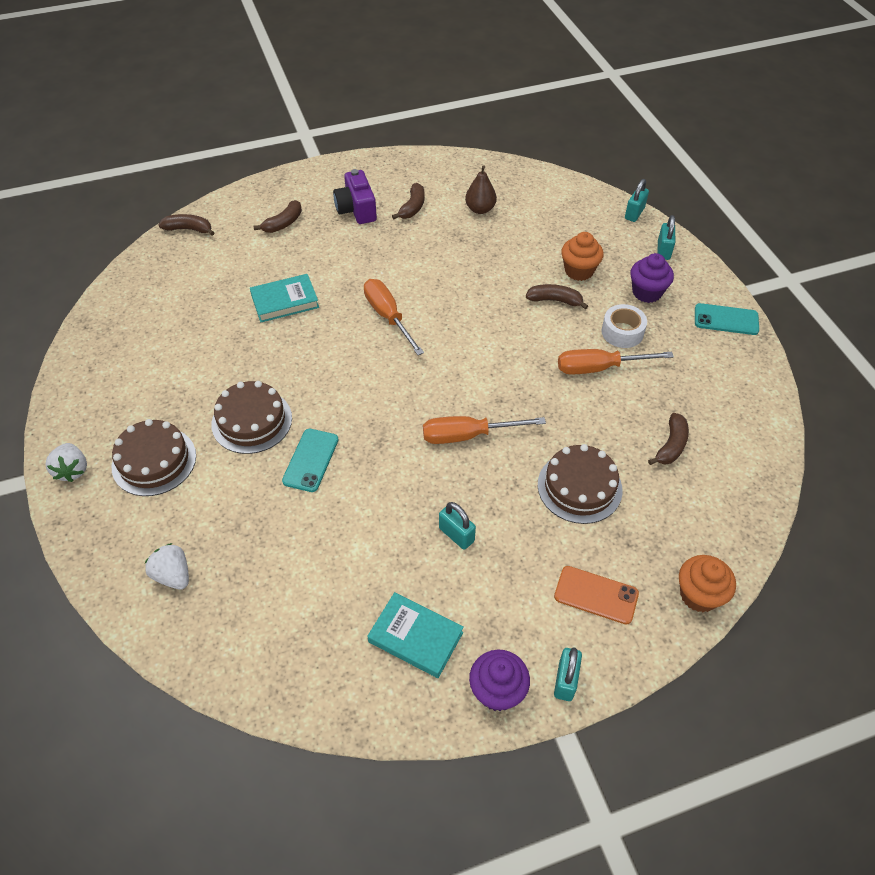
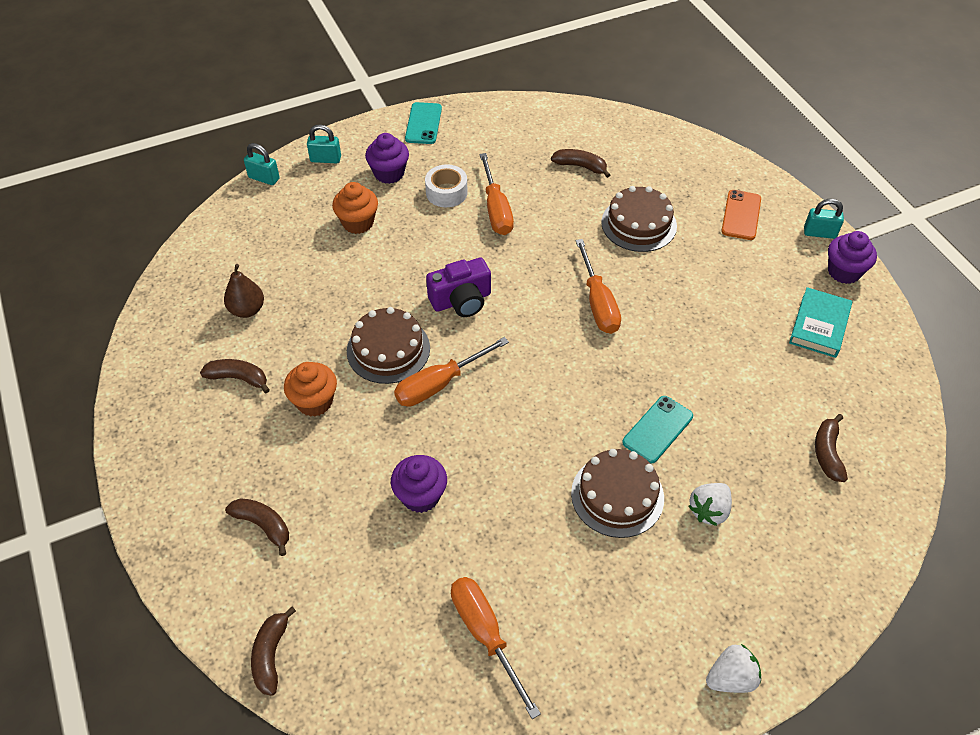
camera: 95 degrees left, 0 degrees up
(154, 461) = (695, 586): brown cake -> brown cake (388, 349)
(162, 330) = (485, 635): none -> orange screwdriver
(173, 575) = (827, 528): white strawberry -> white strawberry (709, 510)
(285, 301) = (420, 496): turquoise book -> purple cupcake
(311, 460) = (657, 429): turquoise phone -> turquoise phone turned 60 degrees counterclockwise
(356, 209) = (238, 440): purple camera -> purple camera (461, 300)
(456, 535) = (712, 305): turquoise padlock -> none
(555, 300) = (404, 241): brown banana -> brown banana (827, 453)
(699, 595) = (721, 159): orange cupcake -> orange cupcake (314, 402)

